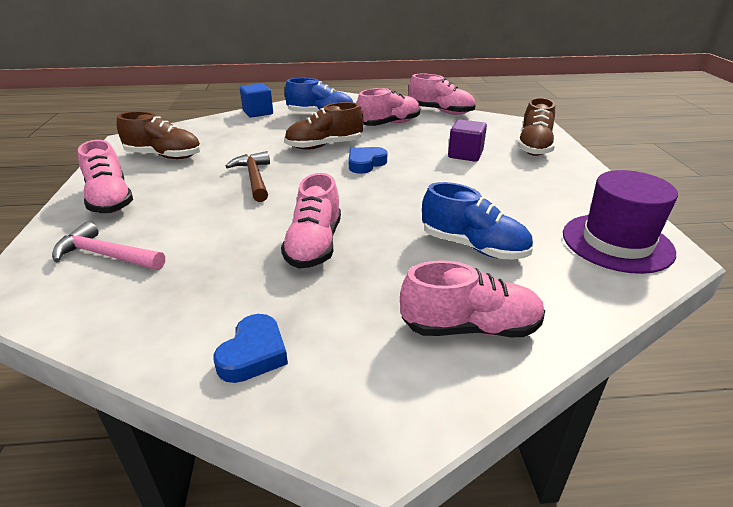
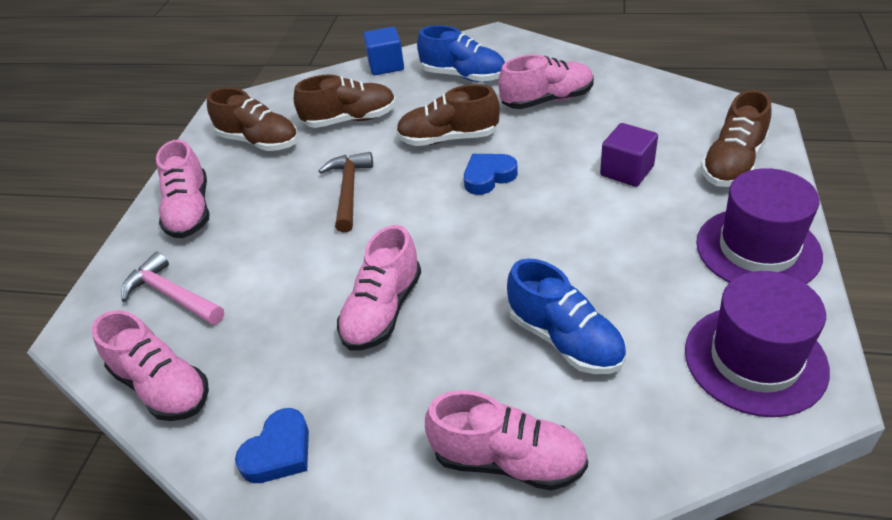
camera: 20 degrees right, 10 degrees up
(240, 140) = (350, 120): none -> brown shoe
(441, 112) = (630, 78): pink shoe -> pink shoe (162, 386)
(578, 186) = (758, 249): none -> purple hat

